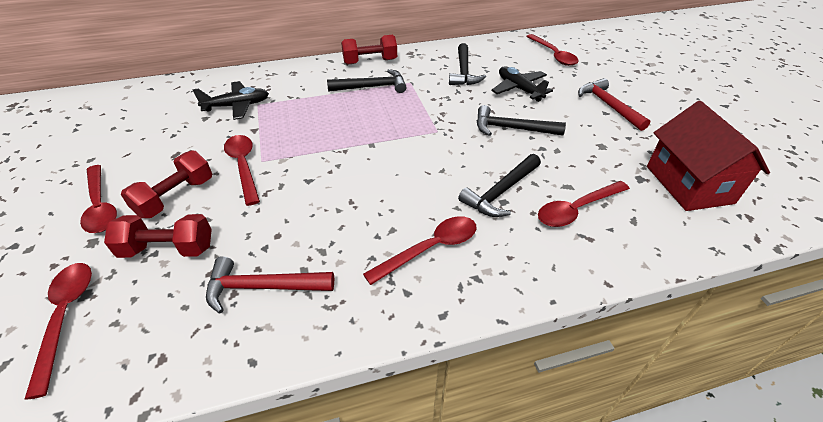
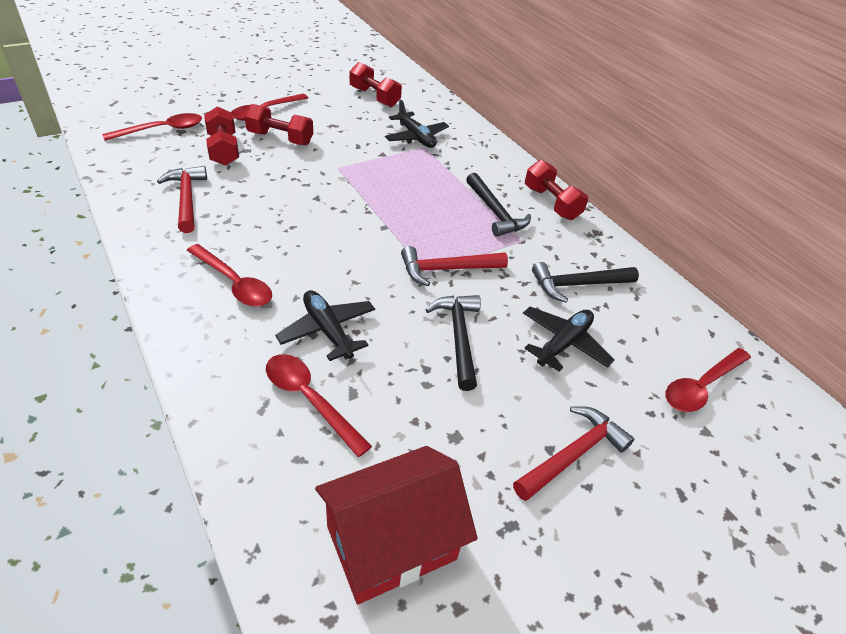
camera: 70 degrees right, 0 degrees up
(138, 119) = (374, 97): none -> red dumbbell
(244, 166) = (326, 160): red spoon -> none
(436, 121) = (447, 269): none -> red hammer
(501, 192) = (328, 330): black hammer -> black plane

